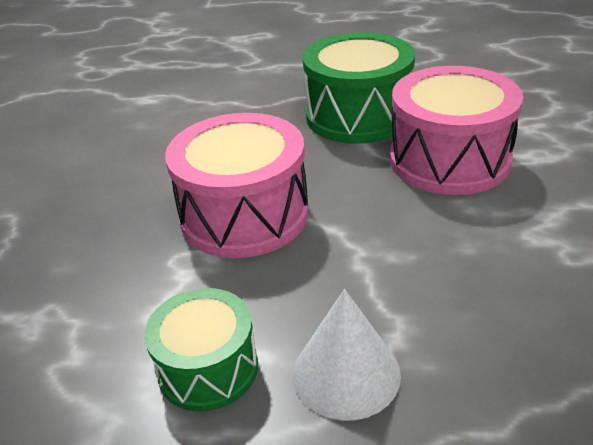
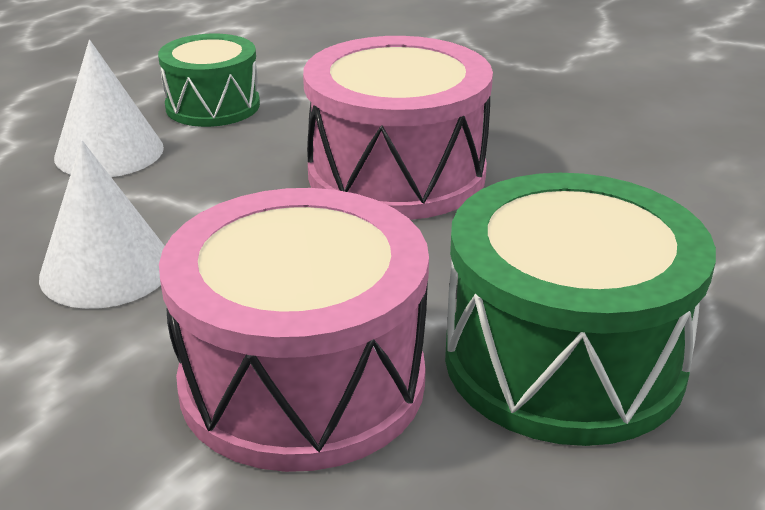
camera: 120 degrees right, 5 degrees down
(465, 262) = (106, 269): none -> white cone

